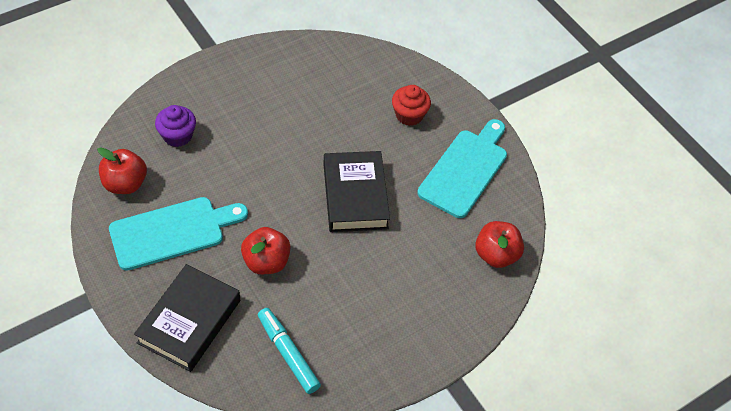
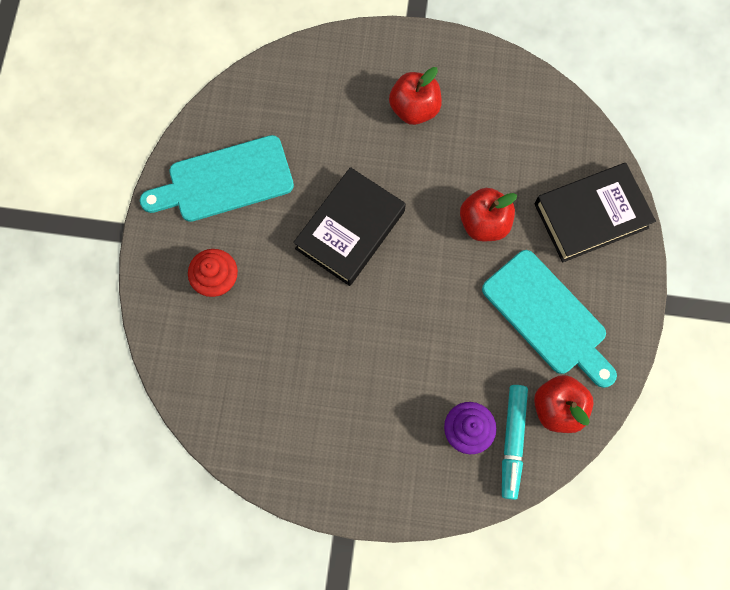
camera: 135 degrees left, 20 degrees up
(172, 232) = (547, 317): turquoise cutting board -> turquoise cutting board turned 150 degrees counterclockwise
(288, 354) = (529, 129): turquoise marker -> turquoise marker (512, 442)
(496, 255) = (281, 84): red apple -> red apple (414, 108)

